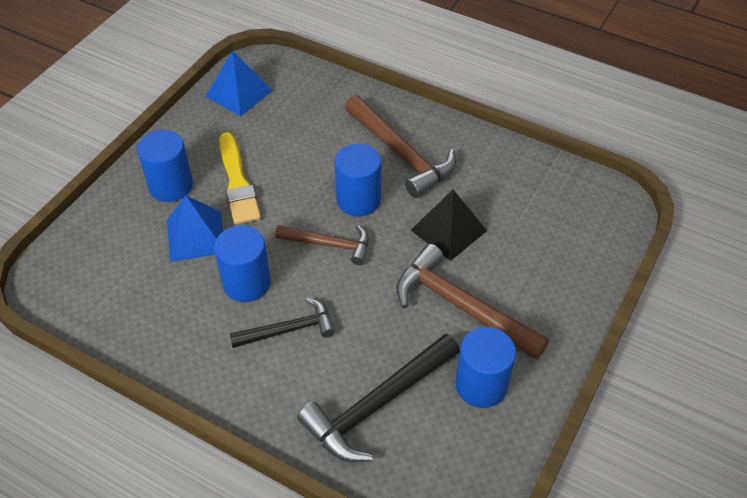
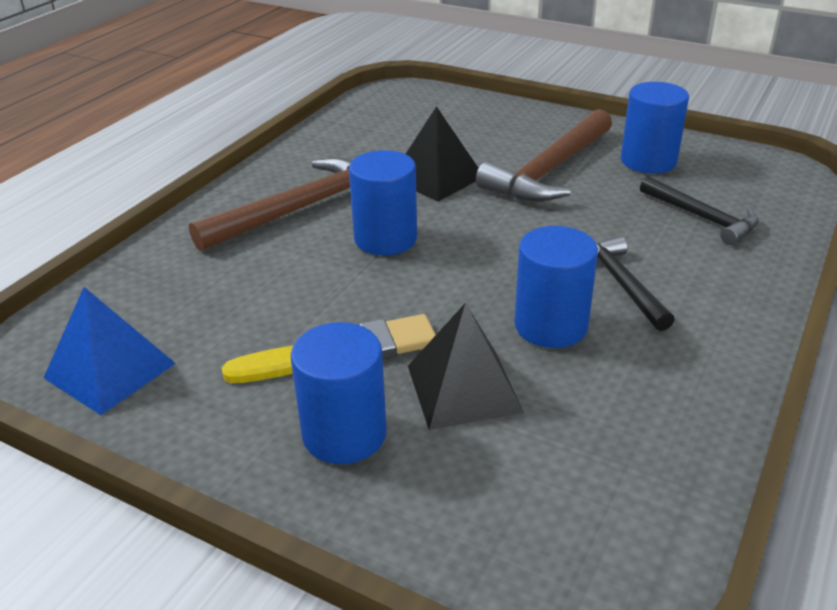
camera: 90 degrees left, 15 degrees down
(195, 236) = (463, 388): blue pyramid -> black pyramid
(329, 245) = (468, 258): brown hammer -> none
(377, 405) = (702, 218): black hammer -> black hammer, size x0.62

